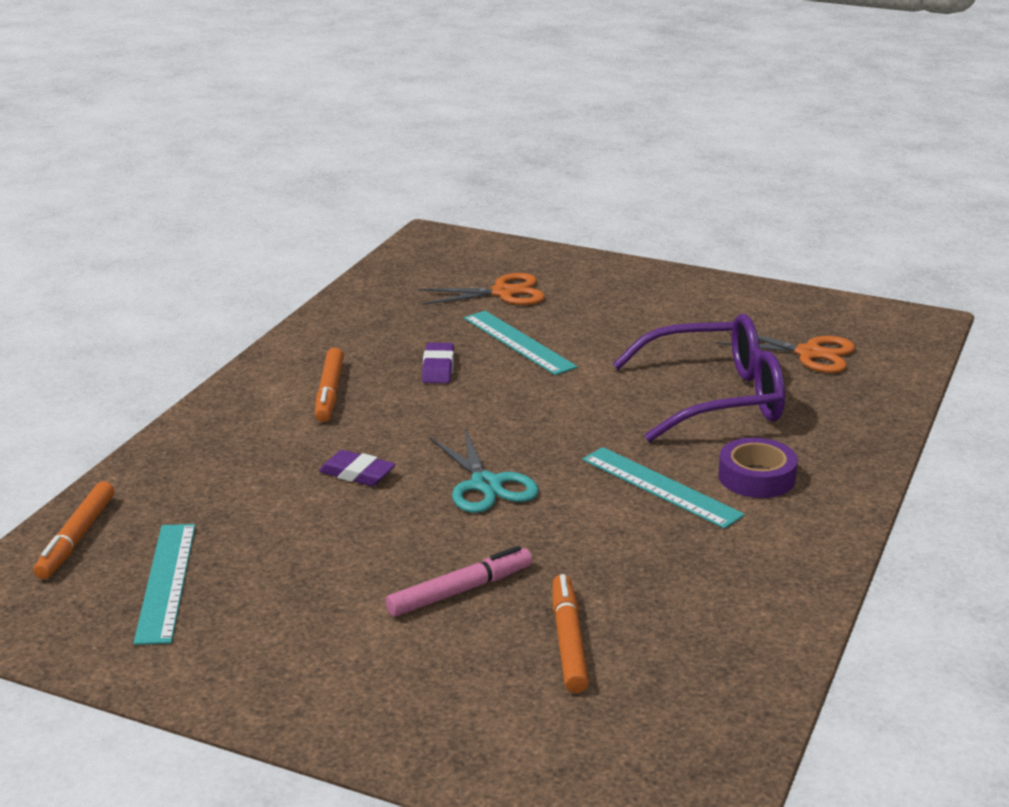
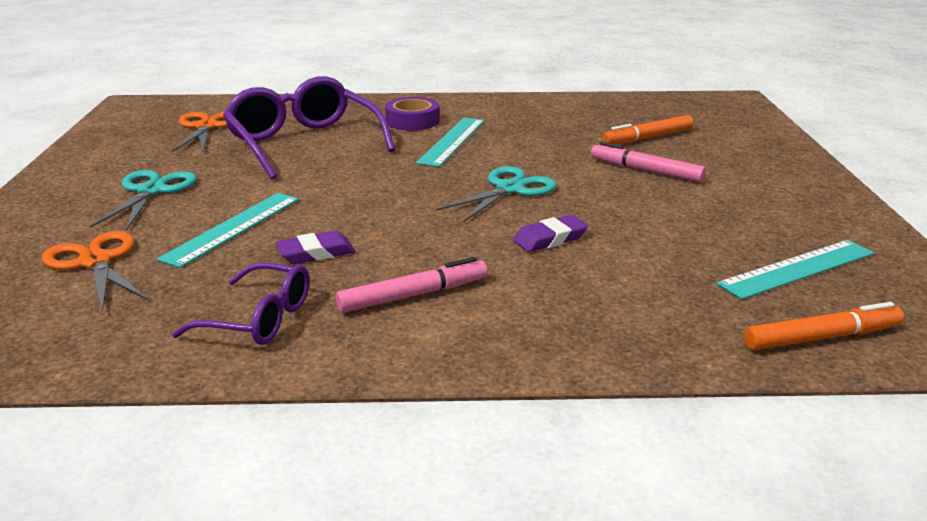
camera: 115 degrees left, 0 degrees up
(329, 392) = (413, 295): orange marker -> pink marker
(357, 474) = (550, 239): purple eraser -> purple eraser turned 60 degrees clockwise
(358, 336) = (258, 319): none -> purple glasses
(631, 317) = (152, 191): none -> turquoise scissors

